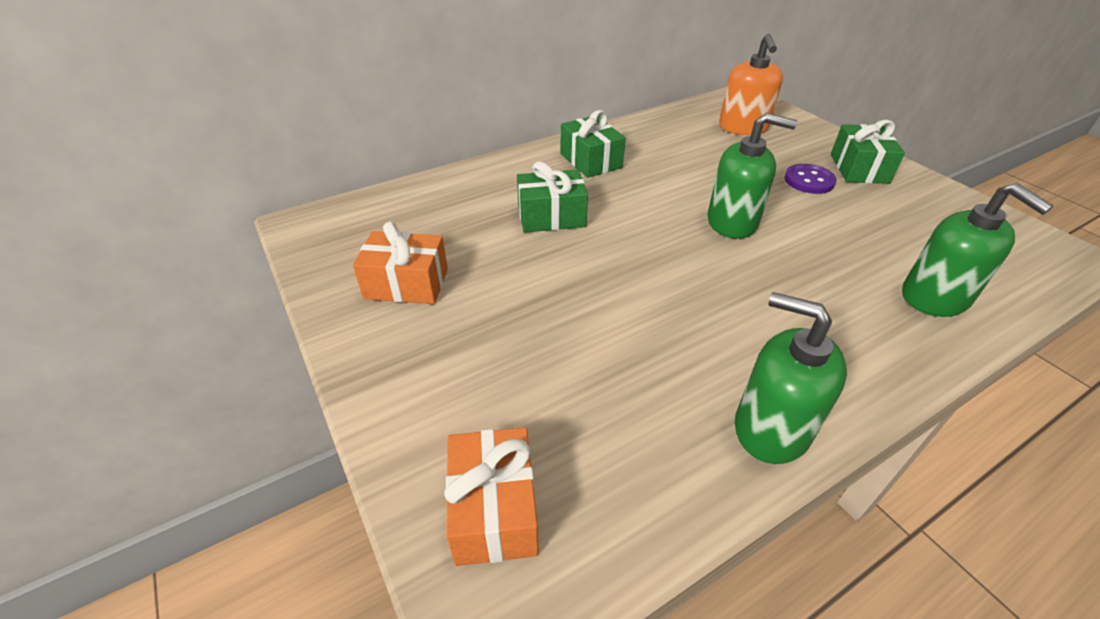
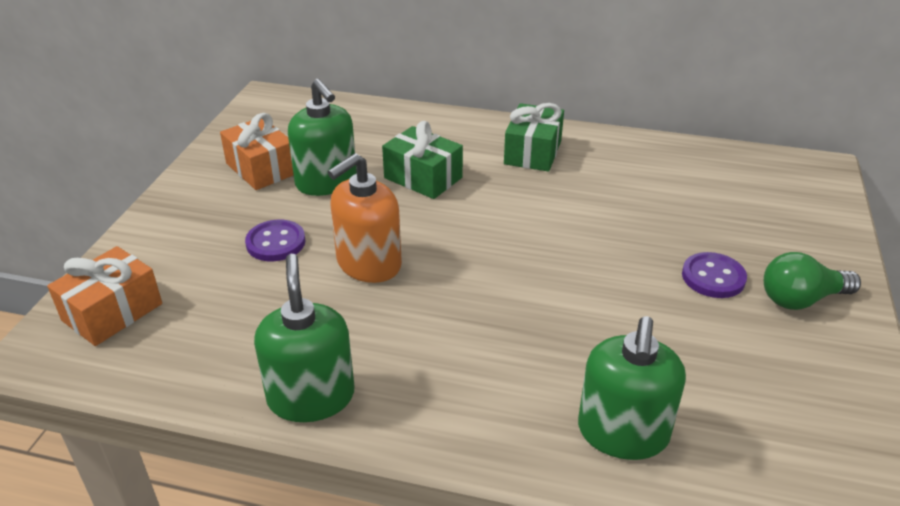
camera: 45 degrees right, 5 degrees down
(530, 334) = (276, 243): none -> purple button
(732, 222) = (559, 264): green soap dispenser -> green soap dispenser (326, 182)
(743, 127) = (747, 196): orange soap dispenser -> orange soap dispenser (368, 264)
(859, 168) = (801, 299): green gift -> green light bulb

